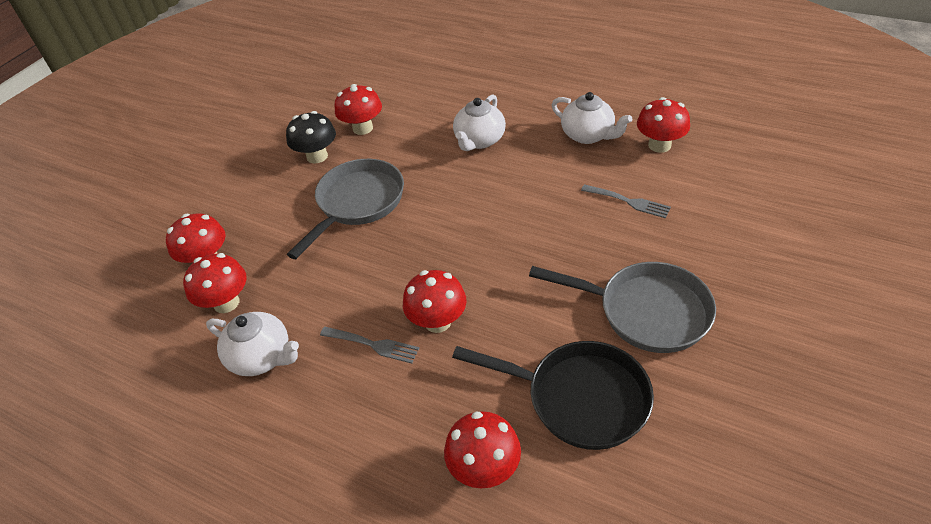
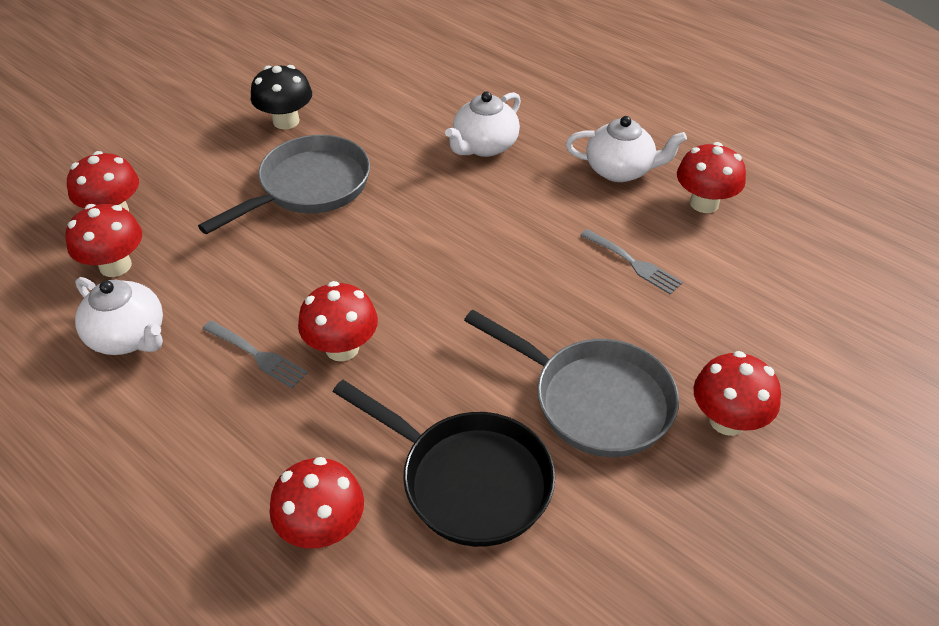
camera: 10 degrees right, 0 degrees up
(362, 128) = (352, 100): red mushroom -> red mushroom (727, 420)
(588, 135) = (620, 170): white teapot -> white teapot turned 45 degrees counterclockwise

